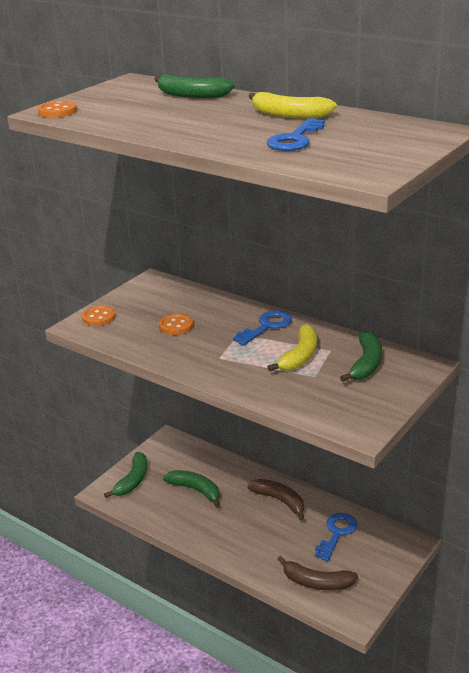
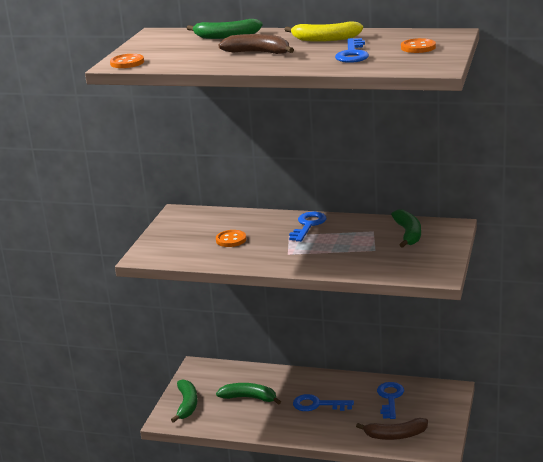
camera: 20 degrees left, 5 degrees down
(99, 317) = (156, 247): orange button -> orange button (418, 47)
(257, 518) = (317, 404): none -> blue key
(280, 501) = (328, 387): brown banana -> brown banana (258, 52)
(300, 356) = (352, 239): yellow banana -> none

